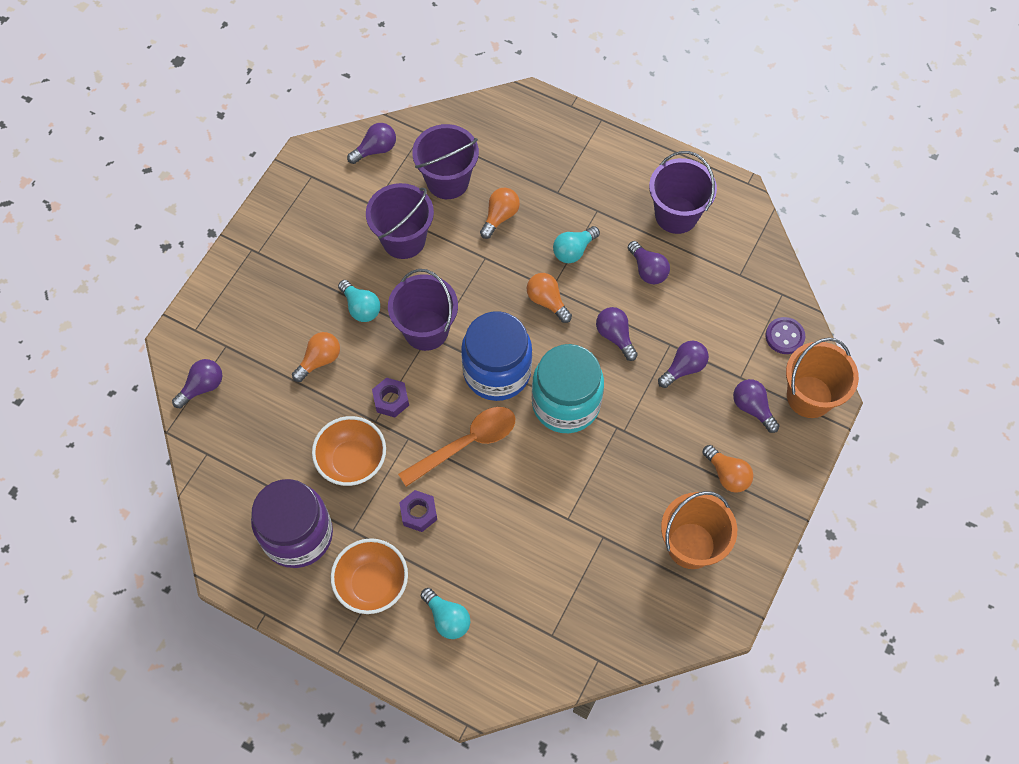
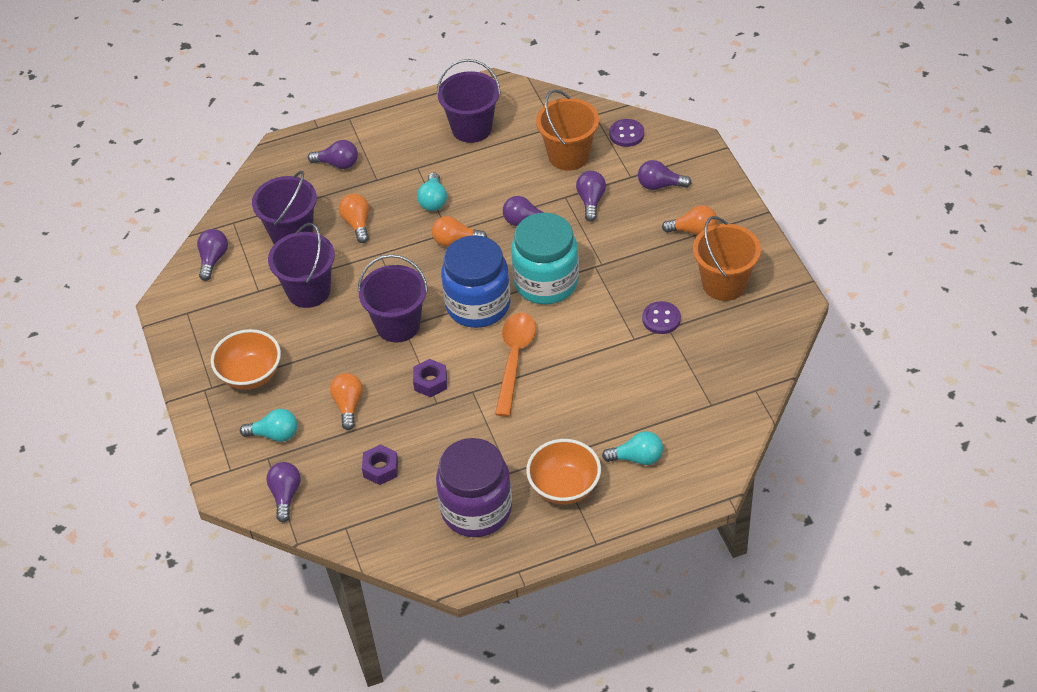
camera: 45 degrees left, 15 degrees down
(352, 461) = (453, 437): orange bowl -> orange bowl (250, 375)
(361, 307) = (334, 352): turquoise light bulb -> turquoise light bulb (275, 434)
(418, 513) = (538, 423): purple nut -> purple nut (380, 469)
(607, 524) = (661, 319): none -> purple button
(648, 270) = (495, 171): purple light bulb -> purple light bulb (338, 164)
(809, 396) = (683, 151): orange bucket -> orange bucket (568, 155)

